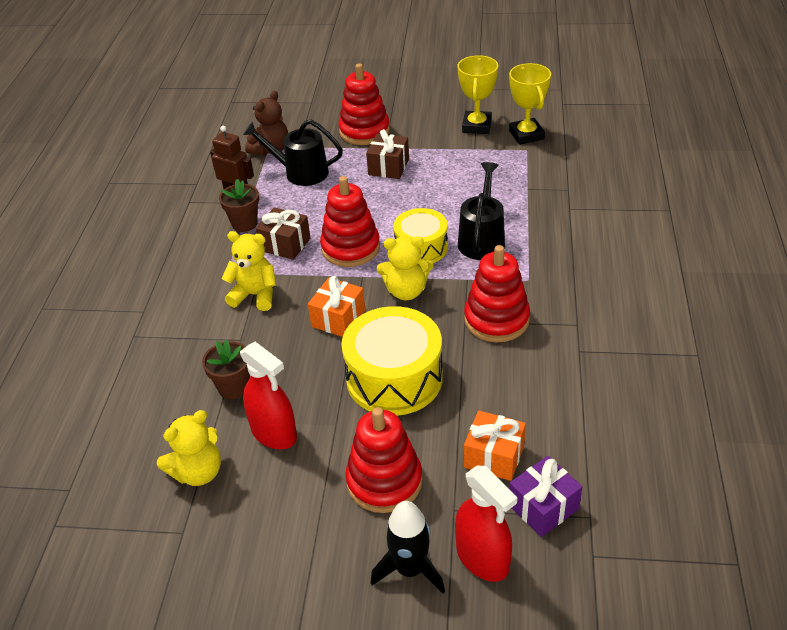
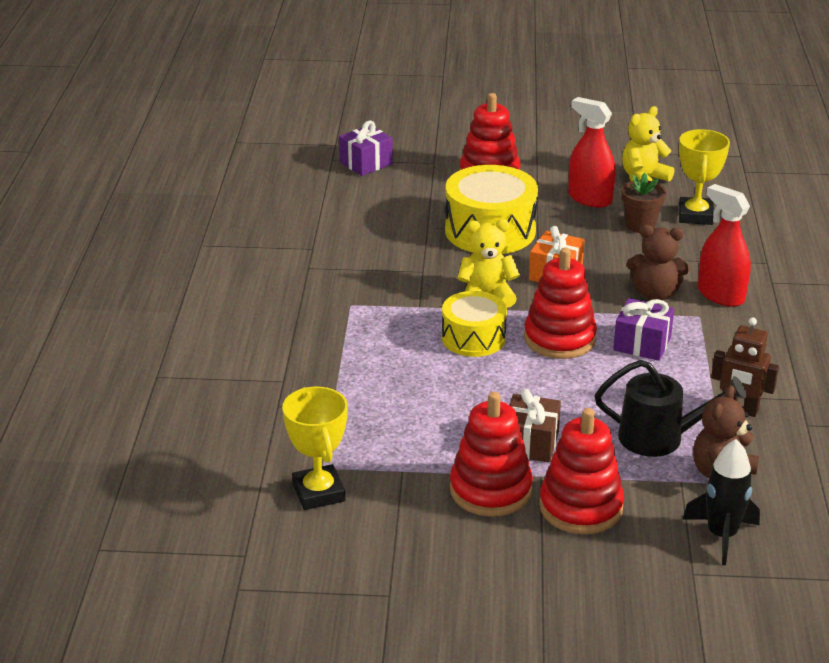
camera: 175 degrees right, 10 degrees down
(244, 223) = (706, 369): brown flower pot -> none
(255, 295) = (655, 294): yellow teddy bear -> brown teddy bear
(285, 244) = (642, 344): brown gift -> purple gift
(410, 569) = (465, 139): black rocket -> black rocket (721, 535)
(477, 126) = (396, 512): yellow trophy -> yellow trophy (695, 215)
(482, 239) = (399, 345): black watering can -> none
(482, 558) = (413, 143): red spray bottle -> red spray bottle (720, 295)
(494, 456) = (401, 186): orange gift -> none
(496, 319) = (390, 271): red stacking toy -> red stacking toy (490, 490)

